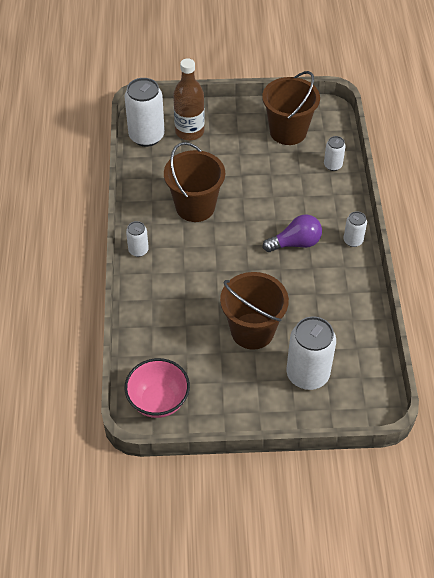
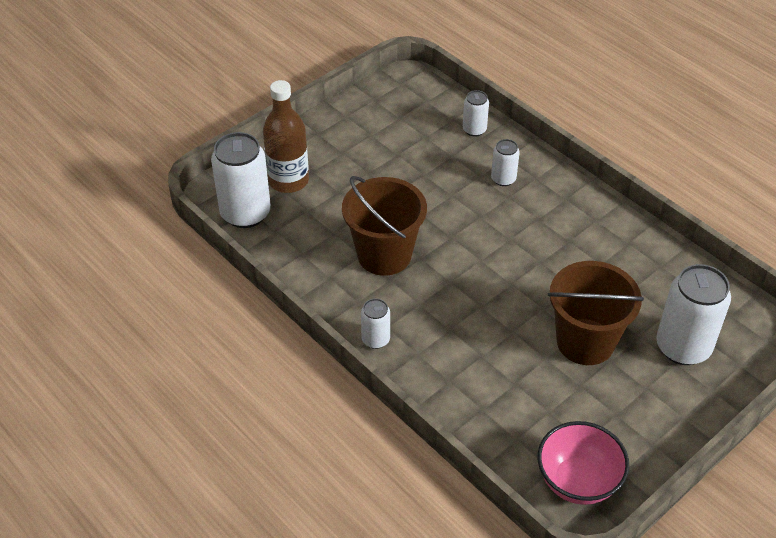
camera: 40 degrees left, 5 degrees down
(288, 132) = (393, 122): brown bucket -> none
(295, 243) = (526, 227): purple light bulb -> none
(353, 240) = (575, 190): white can -> white can (503, 179)

